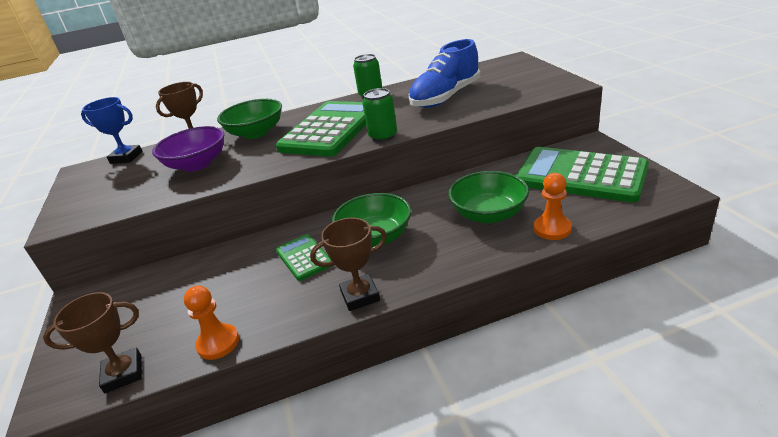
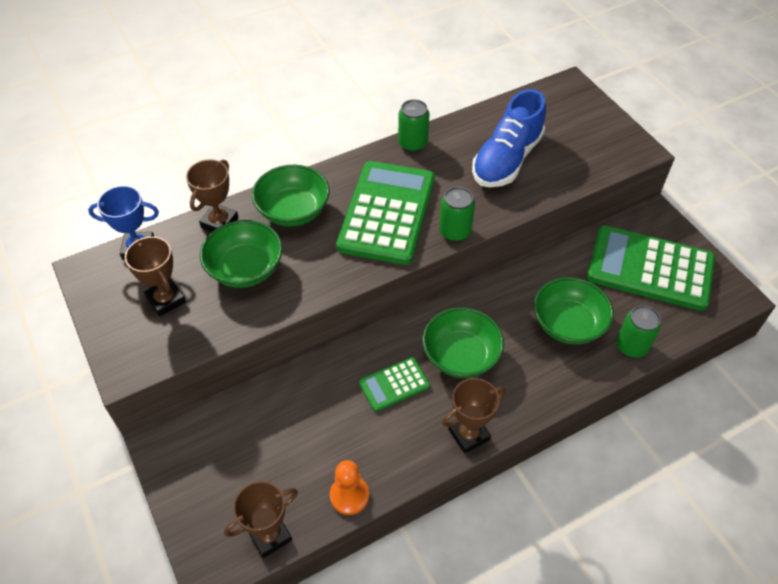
camera: 15 degrees left, 20 degrees up
(123, 183) = (166, 300): none -> brown trophy
(197, 164) = (245, 269): purple bowl -> green bowl
(304, 258) = (394, 384): green calculator -> green calculator turned 75 degrees counterclockwise
(552, 229) = (631, 346): orange pawn -> green can

